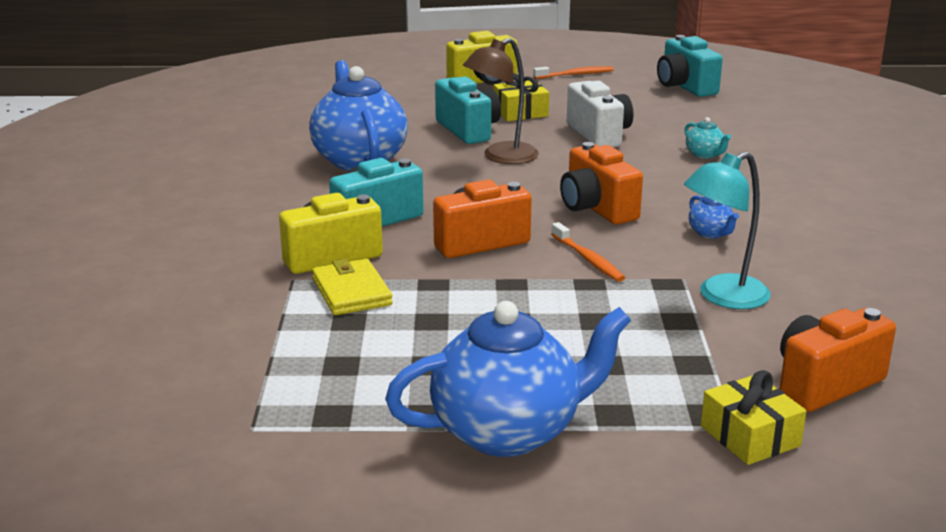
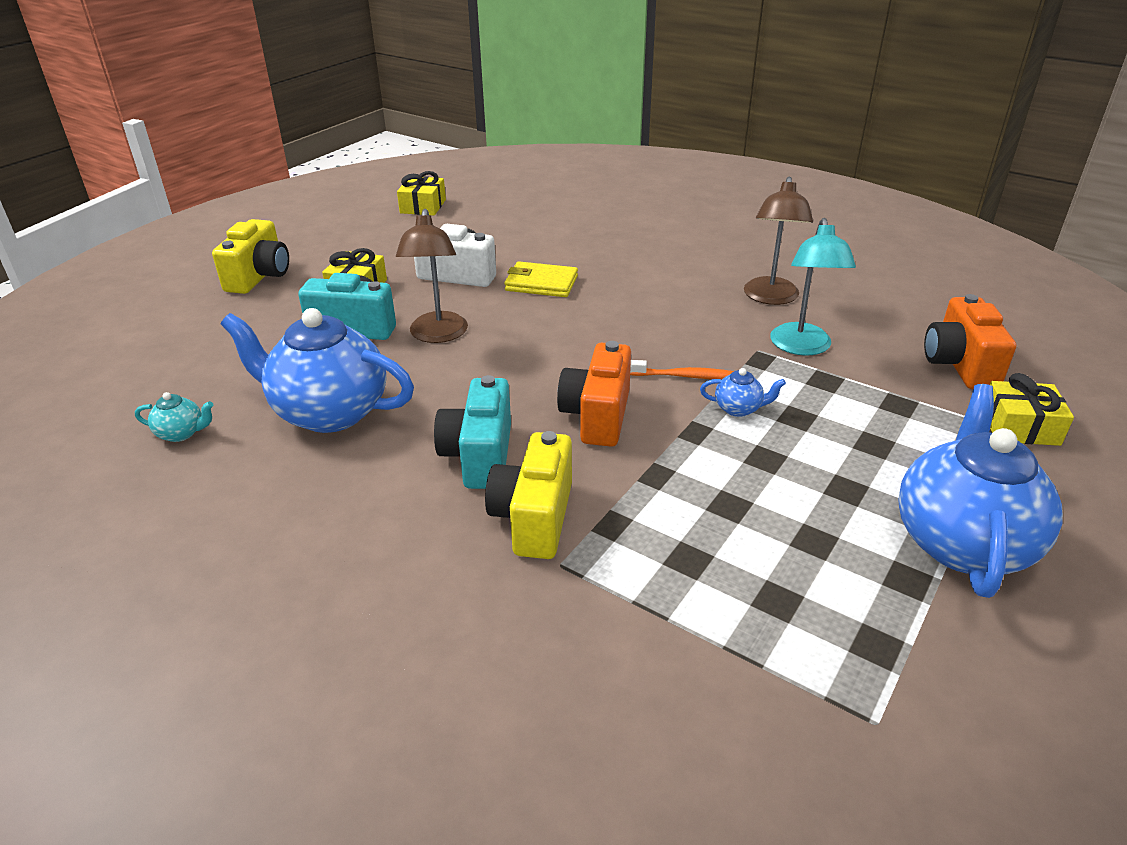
camera: 55 degrees left, 10 degrees up
(351, 292) = (627, 533): yellow wallet -> yellow wallet (541, 283)
(575, 74) = (321, 234): orange toothbrush -> none
(596, 208) = (597, 334): orange camera -> none
(685, 87) = (423, 206): turquoise camera -> yellow gift
(704, 155) = (557, 252): turquoise teapot -> turquoise teapot (181, 433)
(710, 233) = (694, 307): blue teapot -> blue teapot (738, 409)
(793, 261) = (770, 298): none -> brown lamp

